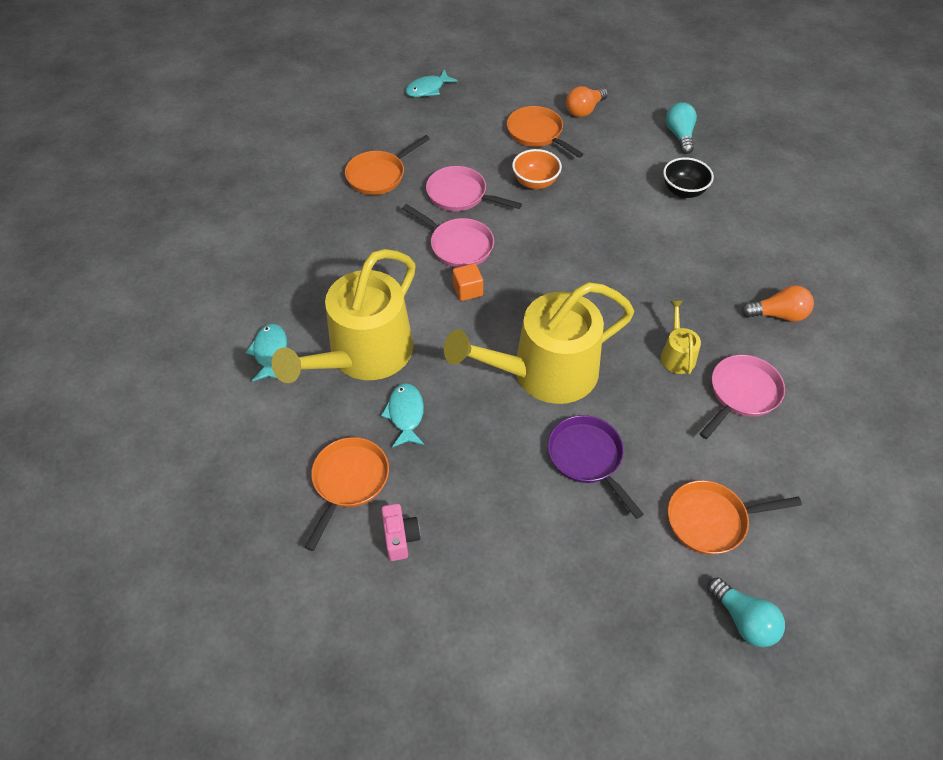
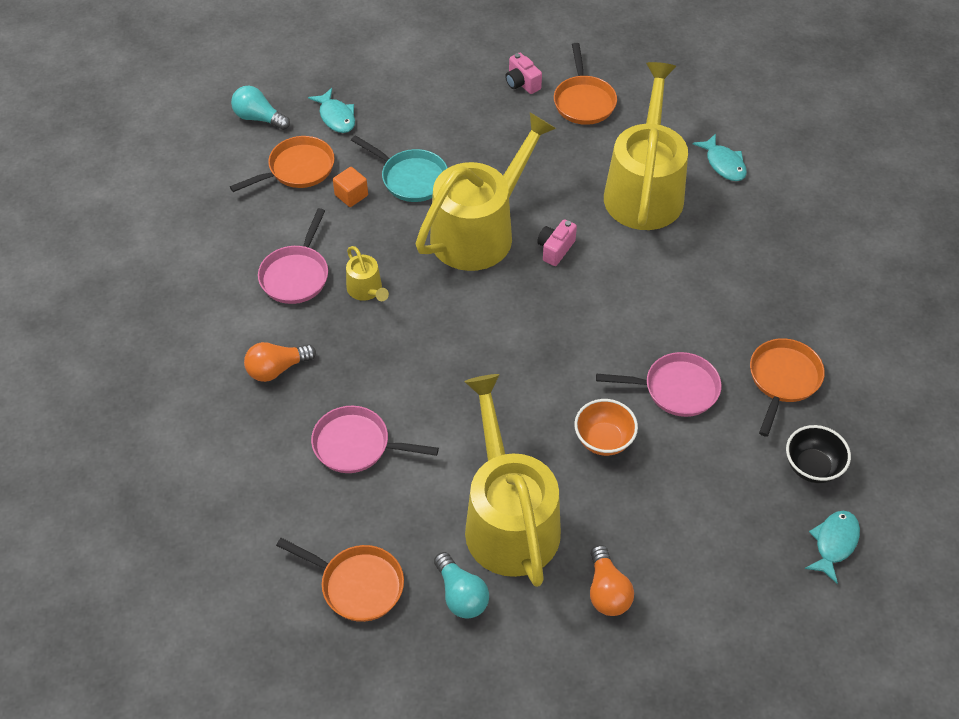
camera: 155 degrees right, 0 degrees up
(405, 414) = (575, 158): turquoise fish -> turquoise fish (336, 117)
(458, 245) = (636, 325): pink pan -> pink pan (356, 445)
(468, 290) = (594, 281): orange cube -> orange cube (351, 195)
(484, 329) = (555, 249): none -> pink camera
(537, 133) = (645, 521): orange pan -> orange pan (357, 585)
(584, 110) = (607, 591): orange light bulb -> orange light bulb turned 150 degrees clockwise
(587, 458) = (411, 178): purple pan -> turquoise pan
(629, 161) = (509, 520): none -> yellow watering can
(683, 191) = (424, 497): black bowl -> black bowl (812, 467)

